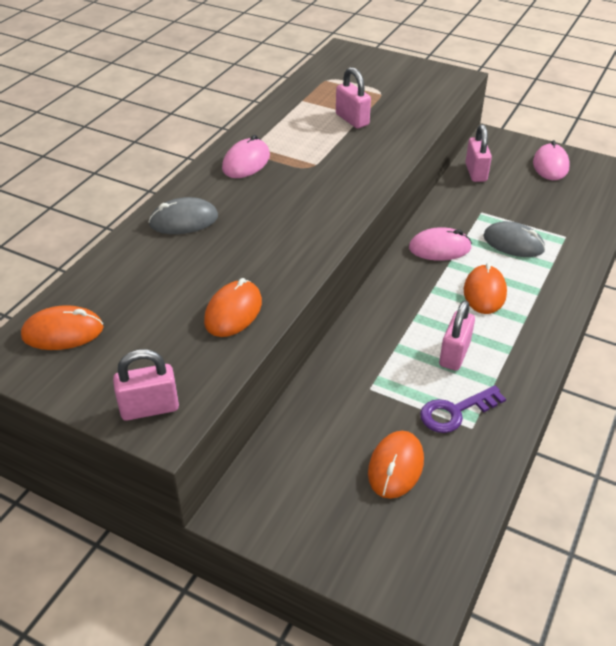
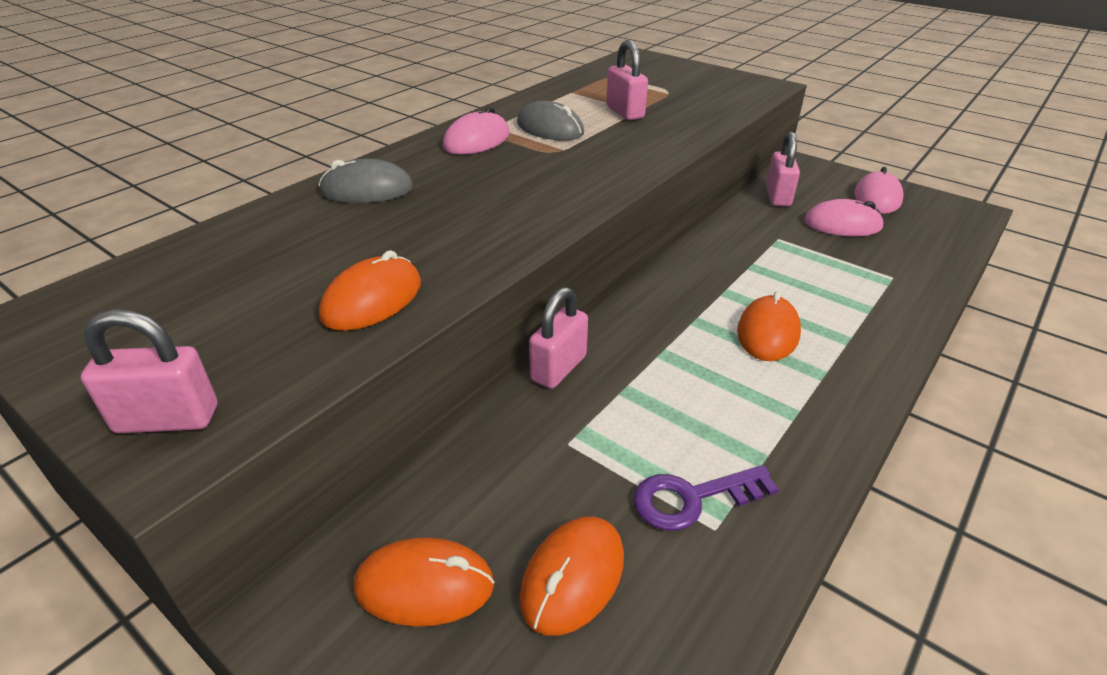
camera: 10 degrees right, 5 degrees down
(63, 332) = (123, 298): orange mouse -> orange mouse (424, 585)
(439, 248) = (714, 273): pink mouse -> pink mouse (842, 224)
(454, 354) = (708, 410): pink padlock -> pink padlock (558, 368)
(513, 243) = (817, 277): grey mouse -> grey mouse (550, 128)

